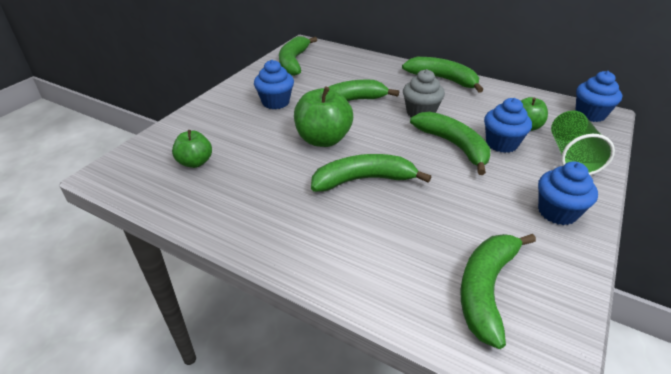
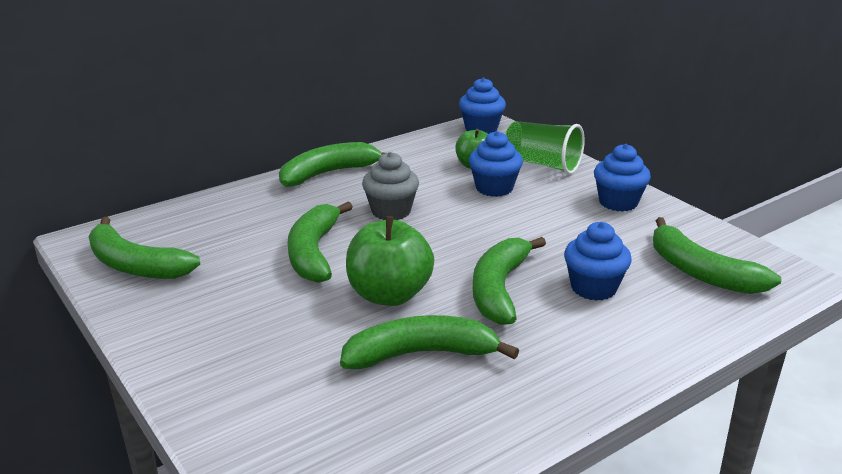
camera: 65 degrees left, 10 degrees down
(195, 162) = (352, 423): green apple -> none
(275, 102) = (248, 311): blue cupcake -> blue cupcake (593, 288)
(453, 145) = (476, 214): green banana -> green banana (421, 354)

